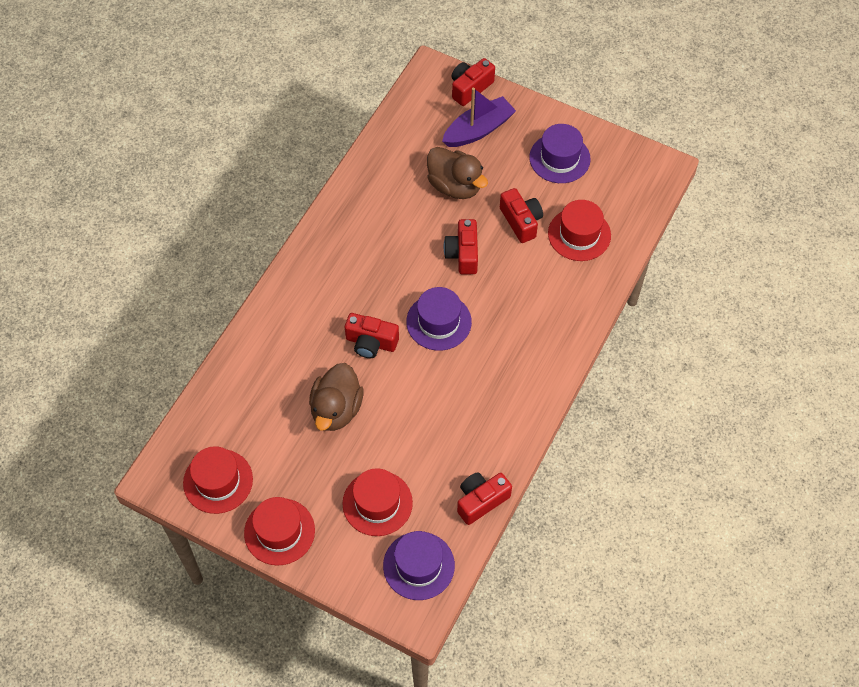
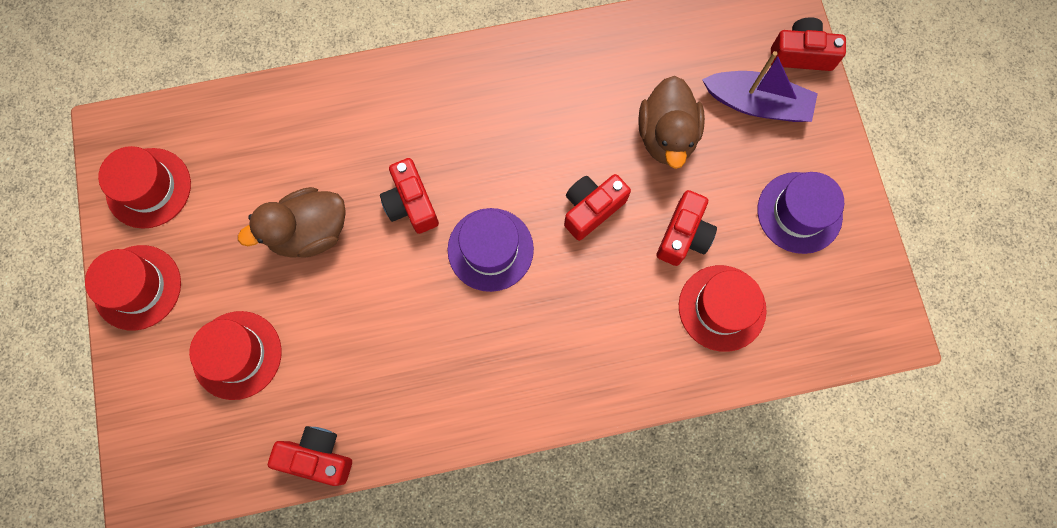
camera: 50 degrees right, 15 degrees up
(418, 565) = (198, 451): purple hat -> none

